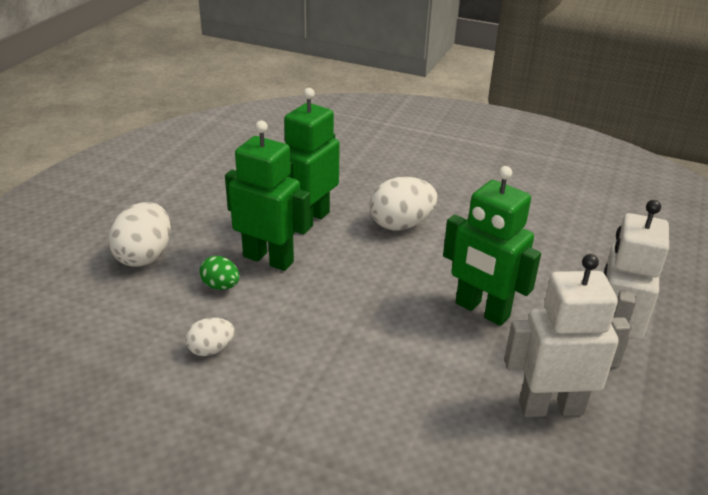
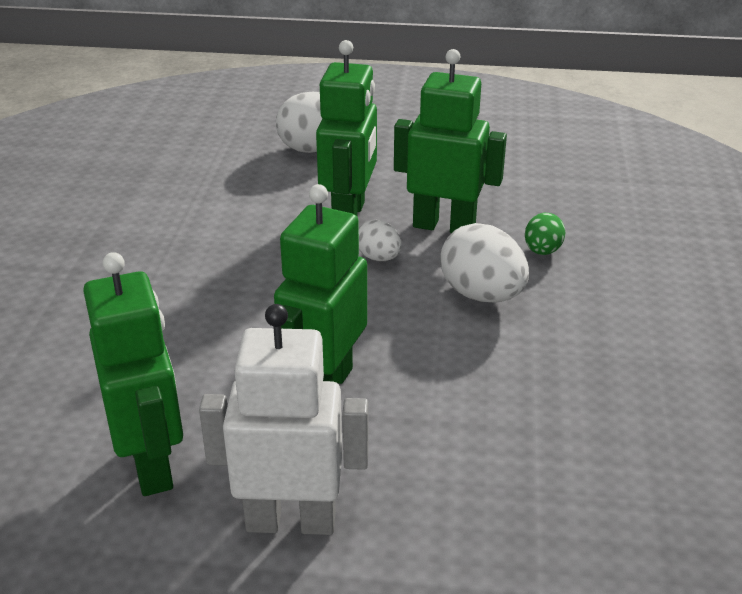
camera: 75 degrees right, 0 degrees up
(211, 349) = (188, 216): white egg -> white egg (378, 258)
(221, 286) = (287, 199): green egg -> green egg (542, 251)
(551, 407) = (152, 464): white robot -> green robot

